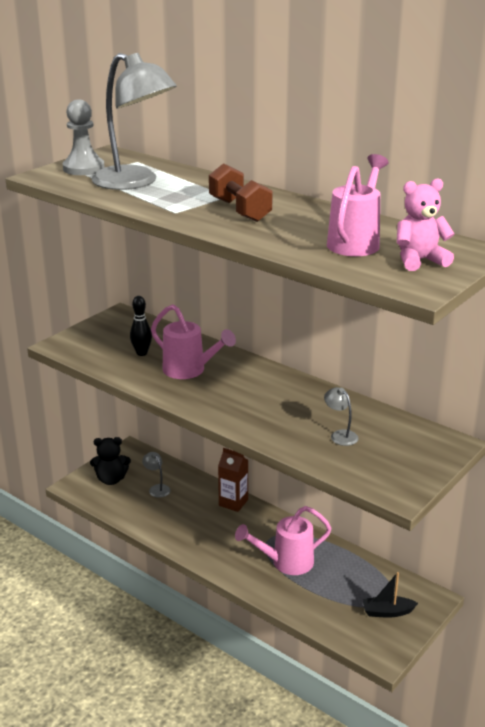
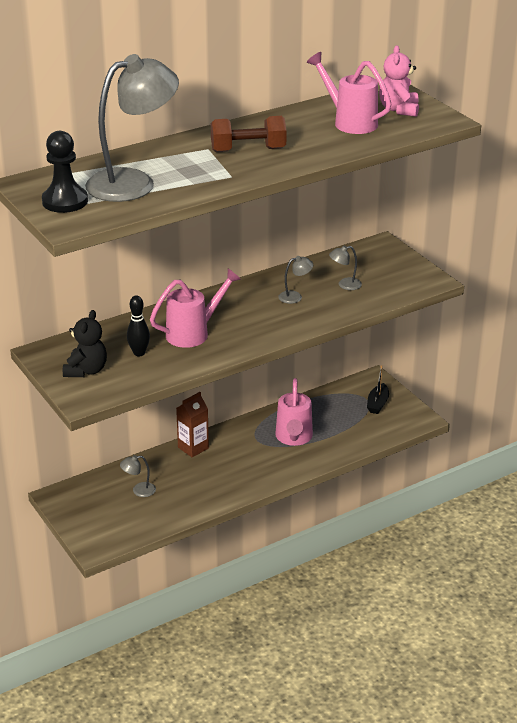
camera: 70 degrees left, 5 degrees up
(83, 168) = (65, 201): grey pawn -> black pawn
(111, 479) = (102, 519): black teddy bear -> black teddy bear (86, 370)
(293, 410) = (295, 296): none -> grey lamp

